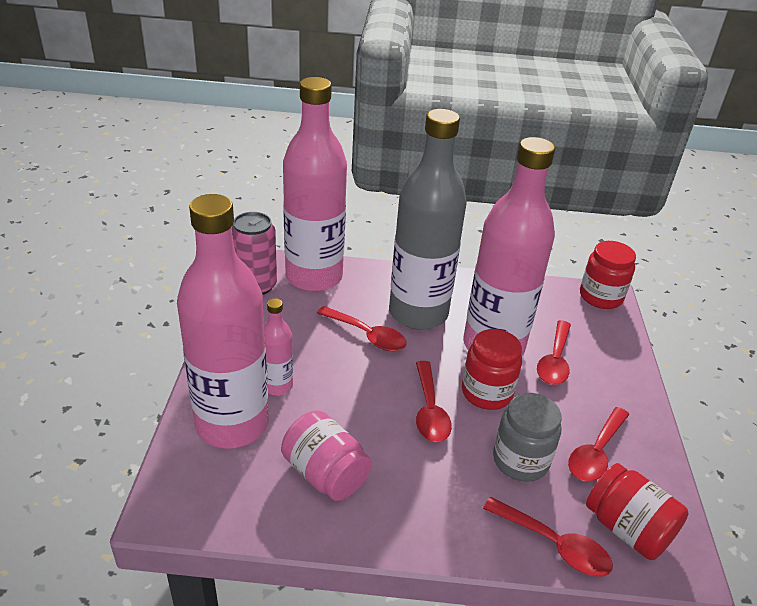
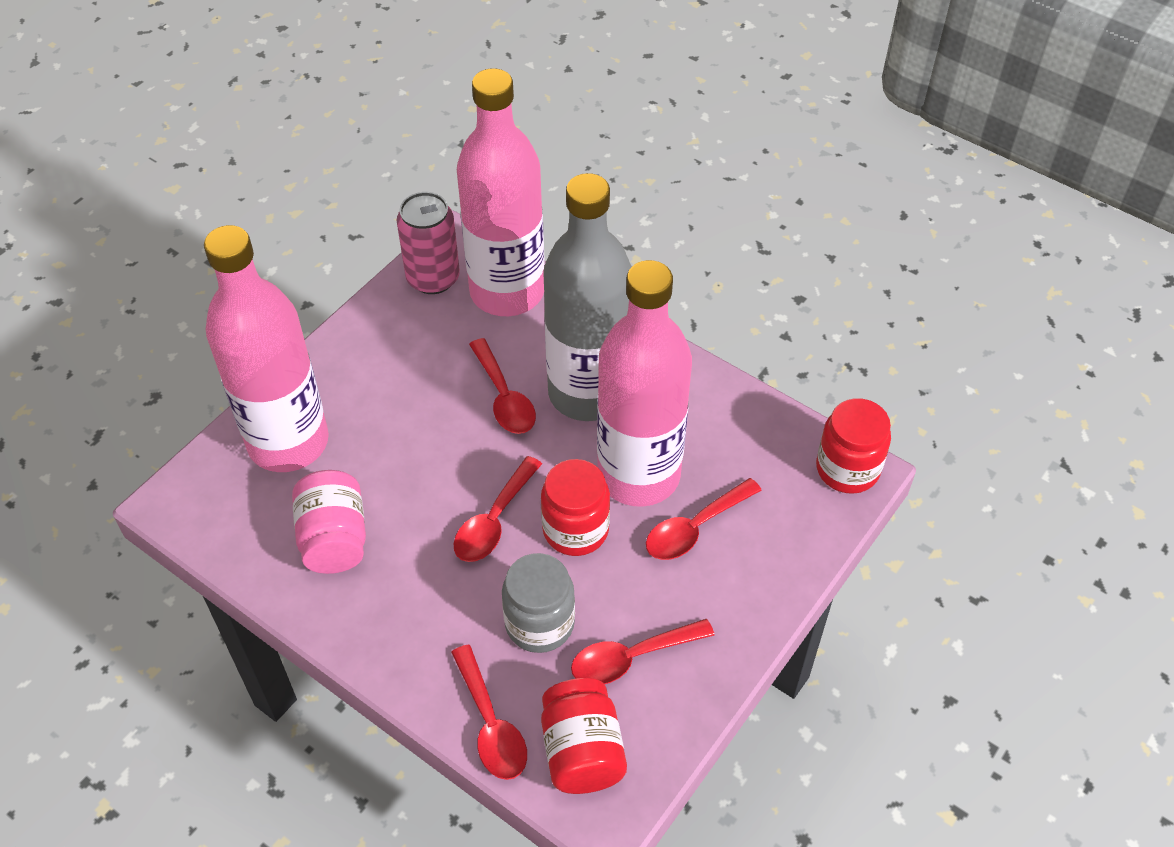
camera: 35 degrees right, 15 degrees up
(277, 386) = (362, 418): pink bottle -> none

